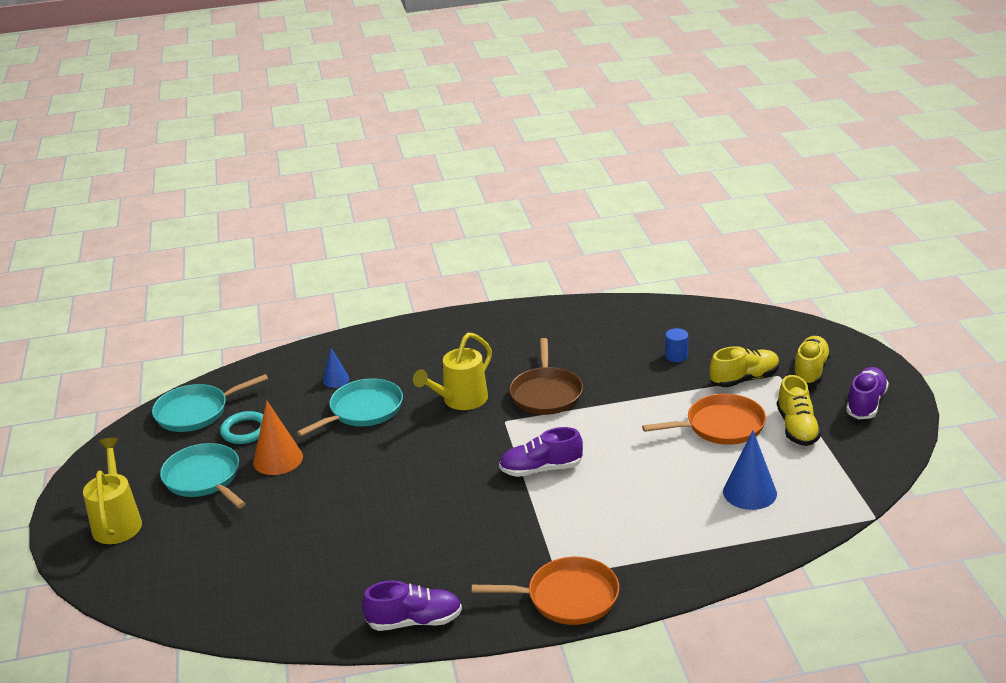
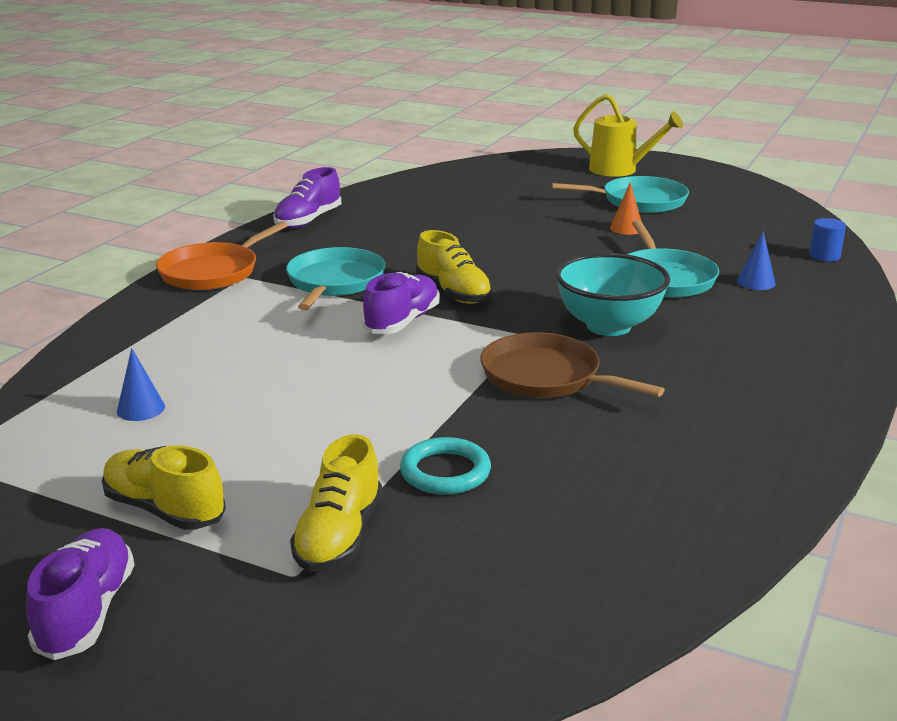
camera: 125 degrees right, 5 degrees down
(195, 412) = (771, 217): turquoise pan -> turquoise pan (335, 282)
(245, 431) = (702, 227): turquoise ring -> turquoise ring (445, 472)
(278, 459) = (626, 228): orange cone -> orange cone, size x0.58
(460, 401) = (608, 326): yellow watering can -> turquoise bowl
(676, 356) = (493, 510): blue cylinder -> blue cylinder (824, 256)
(721, 426) = (276, 456): orange pan -> none
(749, 492) = (141, 409): blue cone -> blue cone, size x0.58
(810, 371) = (250, 617): yellow shoe -> yellow shoe (453, 293)
(866, 403) = (86, 612): purple shoe -> purple shoe turned 150 degrees counterclockwise

